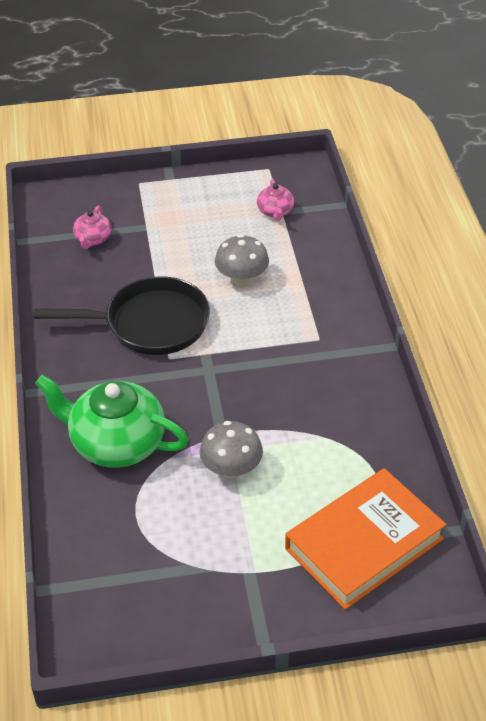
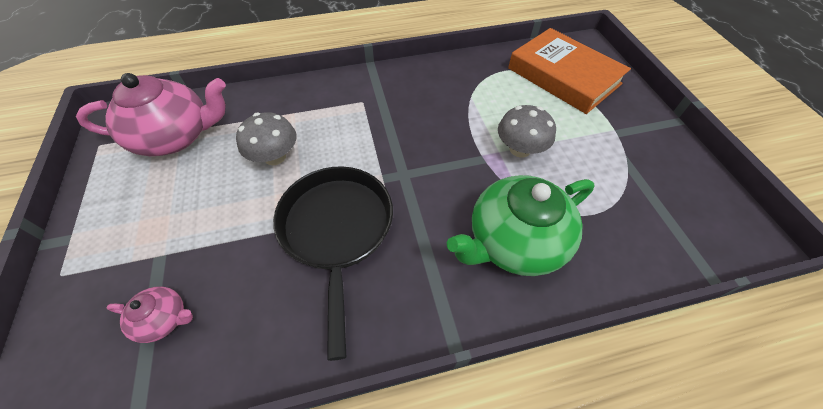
camera: 95 degrees left, 10 degrees up
(116, 443) = (514, 241): green teapot -> green teapot turned 45 degrees clockwise
(275, 212) = (176, 137): pink teapot -> pink teapot, size x2.11

